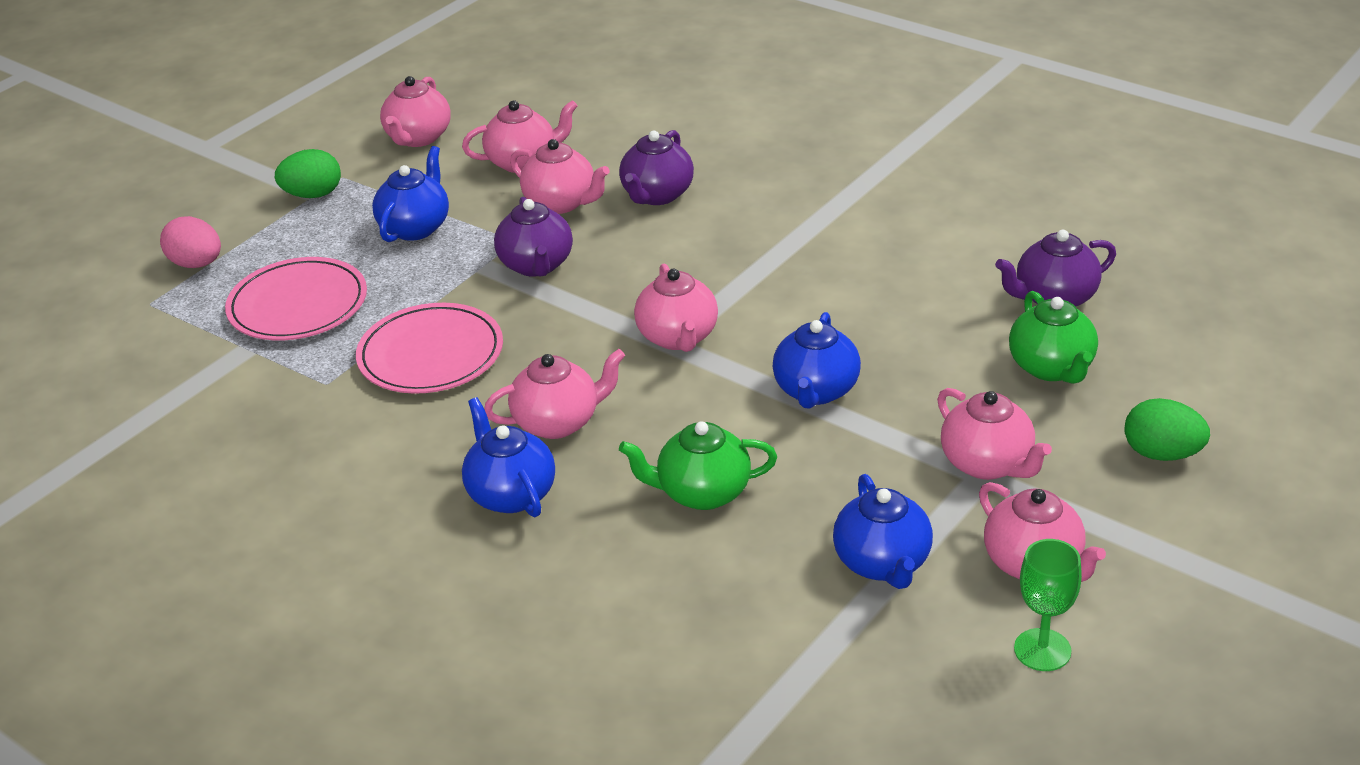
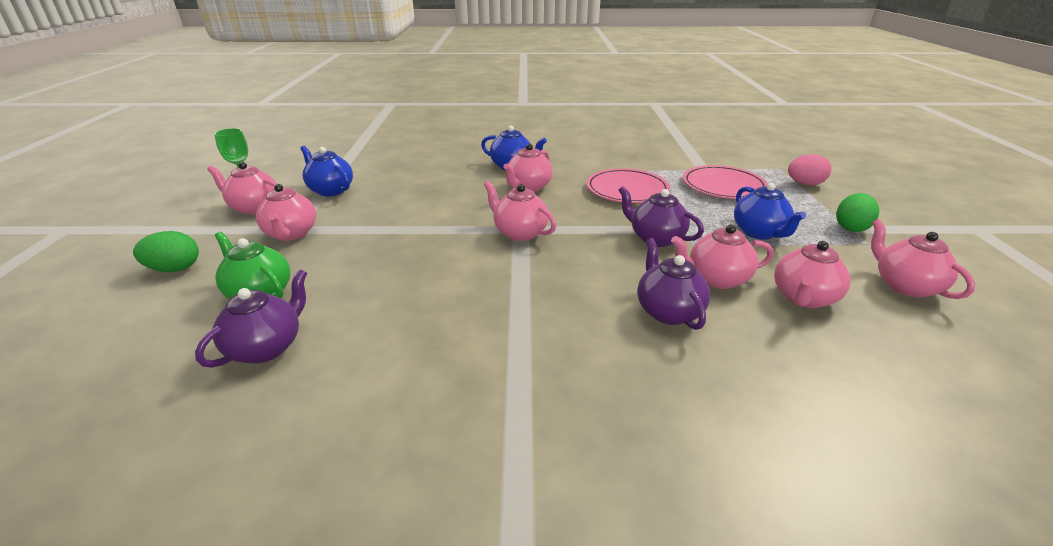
camera: 140 degrees right, 5 degrees down
(702, 492) = (433, 187): green teapot -> none
(816, 391) = (413, 234): blue teapot -> none
(988, 464) = (291, 234): pink teapot -> pink teapot turned 120 degrees counterclockwise

